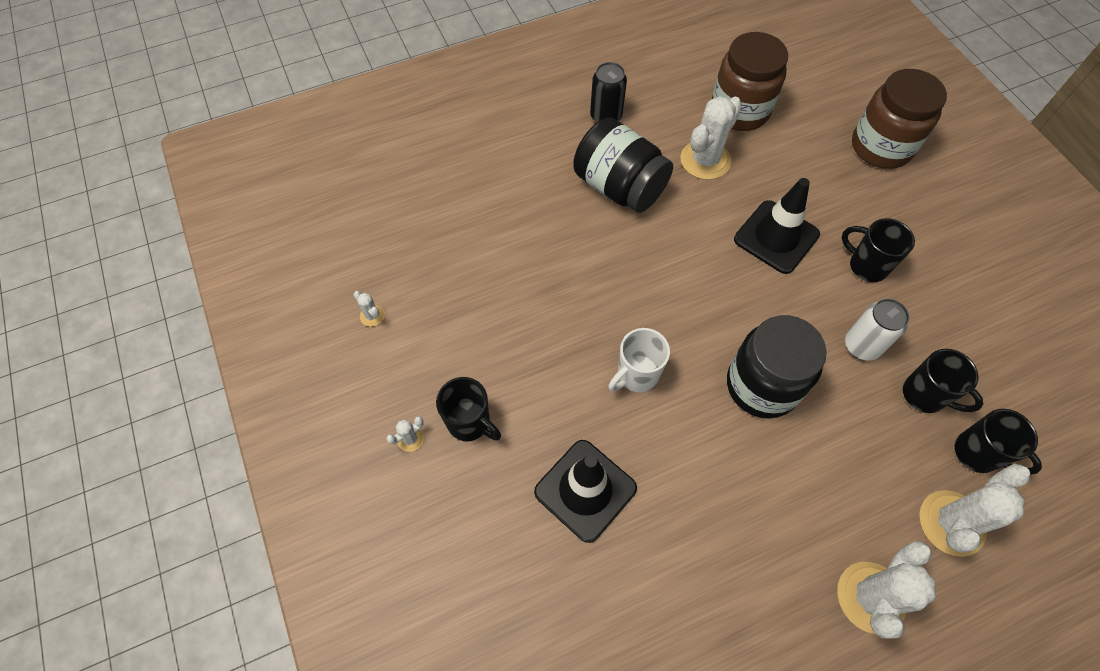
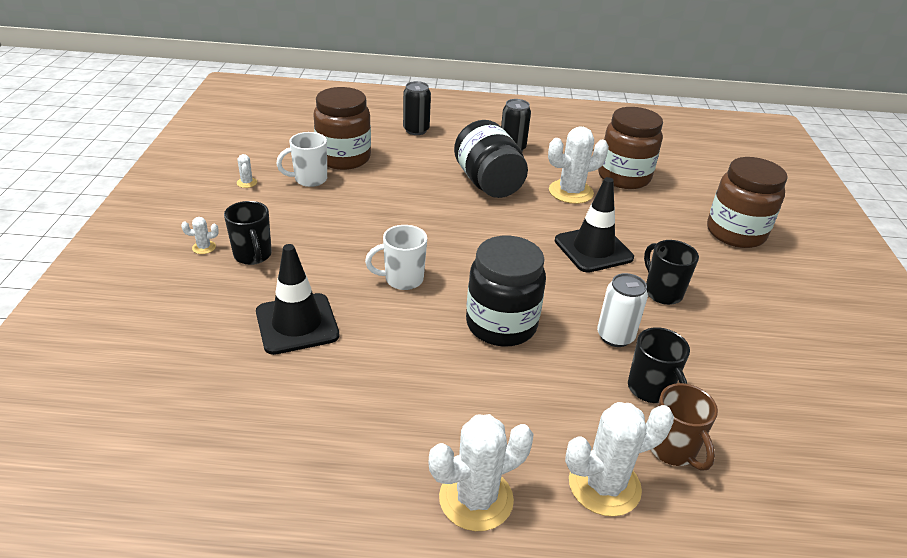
camera: 25 degrees right, 25 degrees down
(435, 275) = (309, 179): none -> white mug
(444, 221) = (344, 158): none -> brown jar
(486, 134) = (416, 130): none -> black can
(977, 454) = (673, 450): black mug -> brown mug

